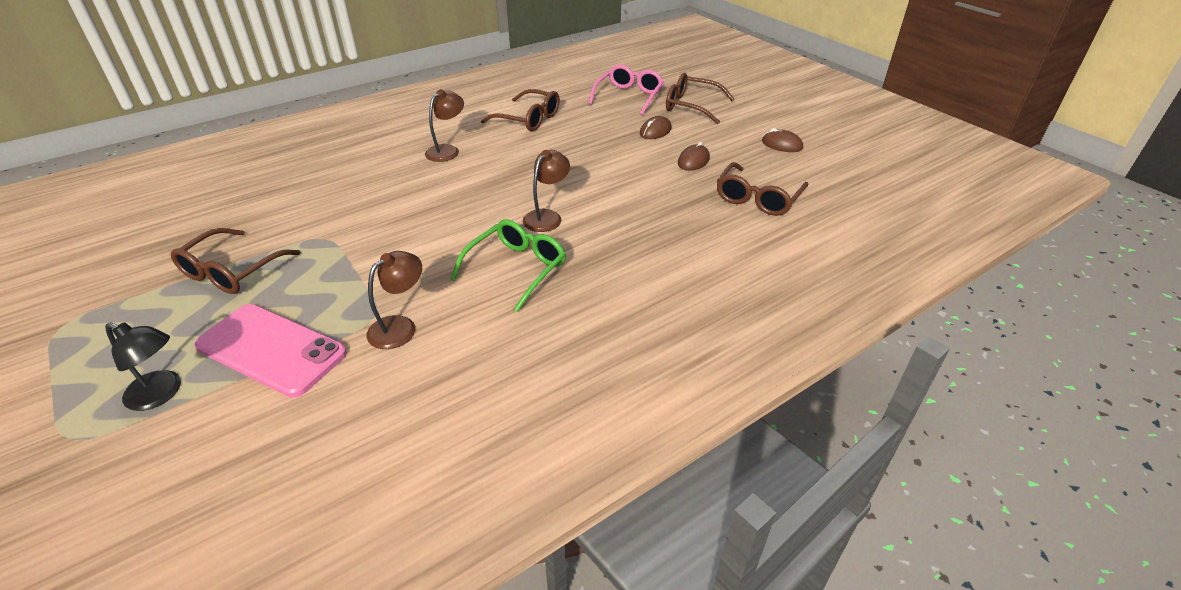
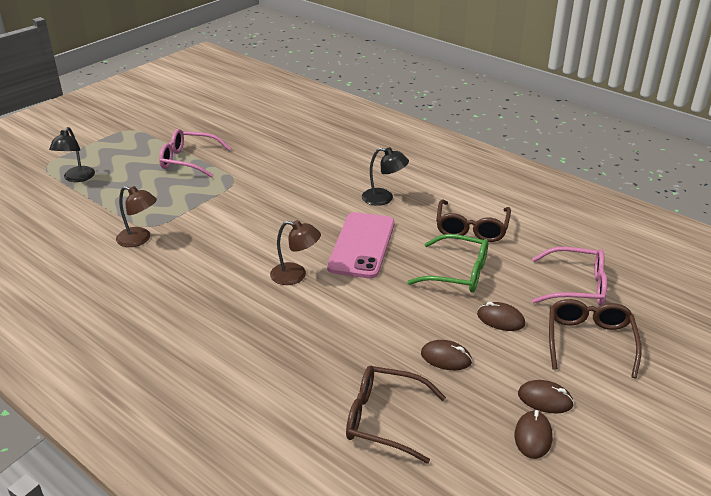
camera: 75 degrees right, 5 degrees down
(231, 271) = (188, 160): brown glasses -> pink glasses
(271, 349) = (114, 199): pink phone -> pink phone (362, 245)
(447, 150) = (384, 198): brown lamp -> black lamp
(516, 269) = (215, 275): green glasses -> green glasses (458, 273)
(746, 133) = (545, 399): none -> brown mouse

